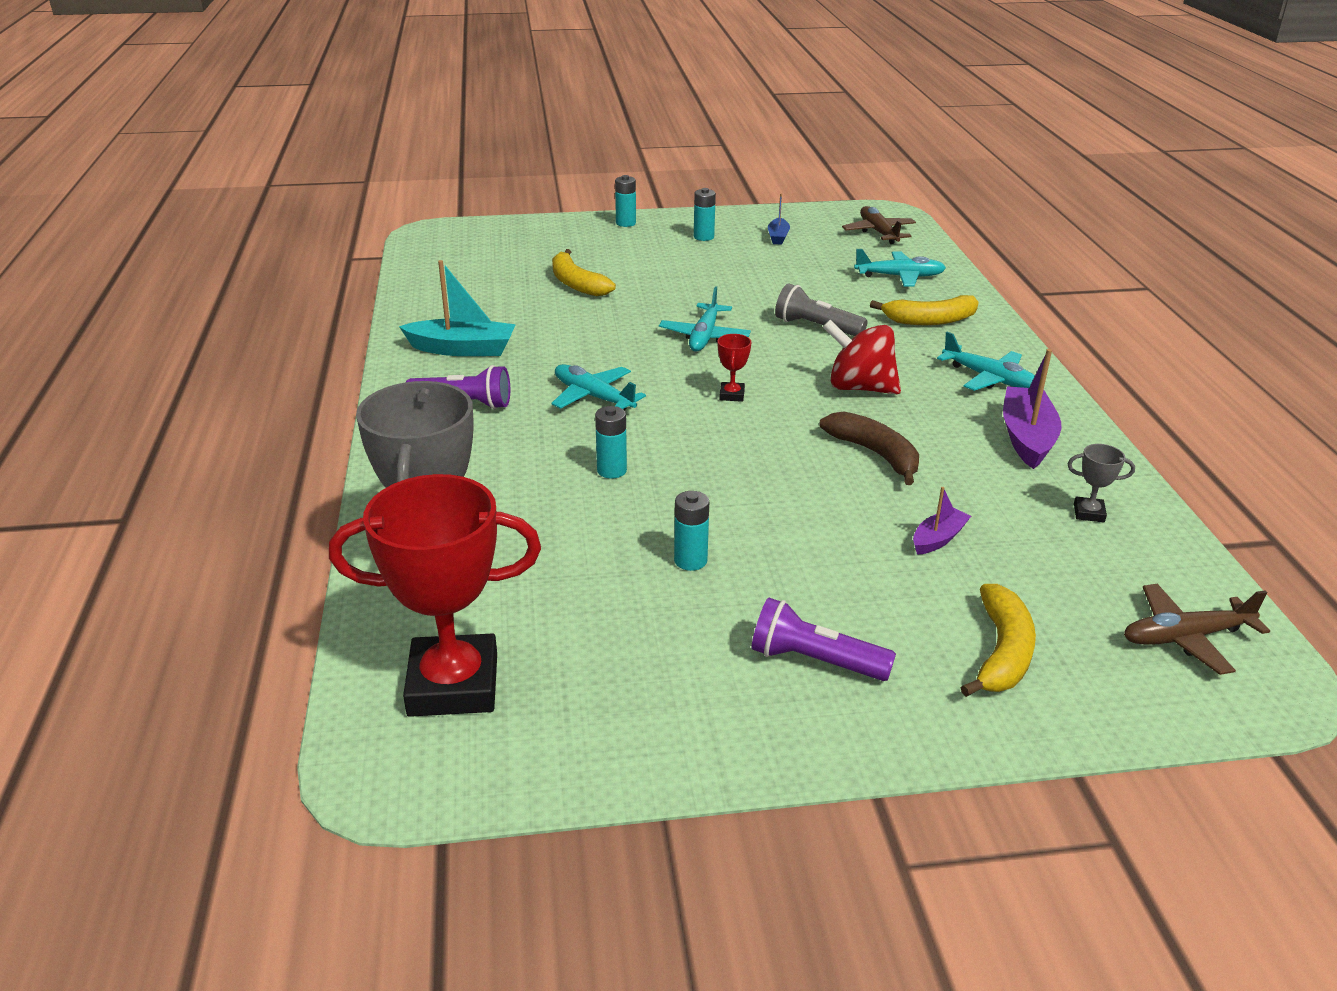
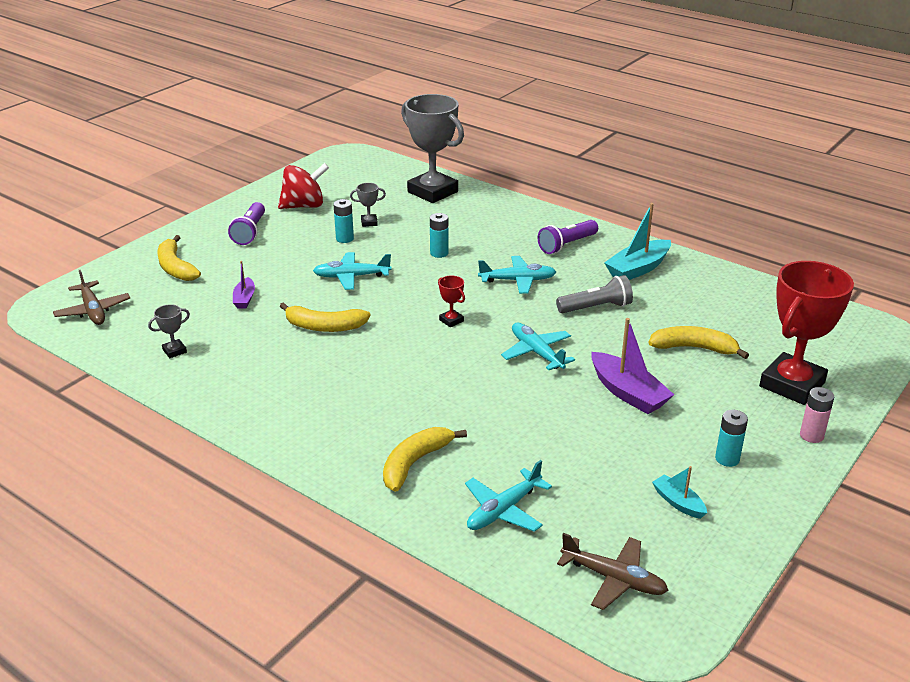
camera: 135 degrees right, 0 degrees up
(453, 685) = (366, 174): red trophy -> red trophy (792, 384)
(616, 570) = (369, 222): none -> grey trophy
(626, 223) = (811, 435): turquoise battery -> pink battery
(778, 237) = (678, 502): blue boat -> turquoise boat
(814, 661) = (250, 232): purple flashlight -> purple flashlight turned 120 degrees clockwise
(816, 327) = (483, 404): grey flashlight -> grey flashlight (596, 307)
(859, 387) = (387, 367): red spinning top -> red spinning top (304, 206)
(875, 454) = (324, 326): brown banana -> yellow banana
(989, 378) = (312, 423): turquoise plane -> turquoise plane (352, 277)
(1027, 438) = (246, 384): purple boat -> purple boat (628, 393)
(1185, 637) = (93, 310): brown plane -> brown plane turned 120 degrees clockwise

